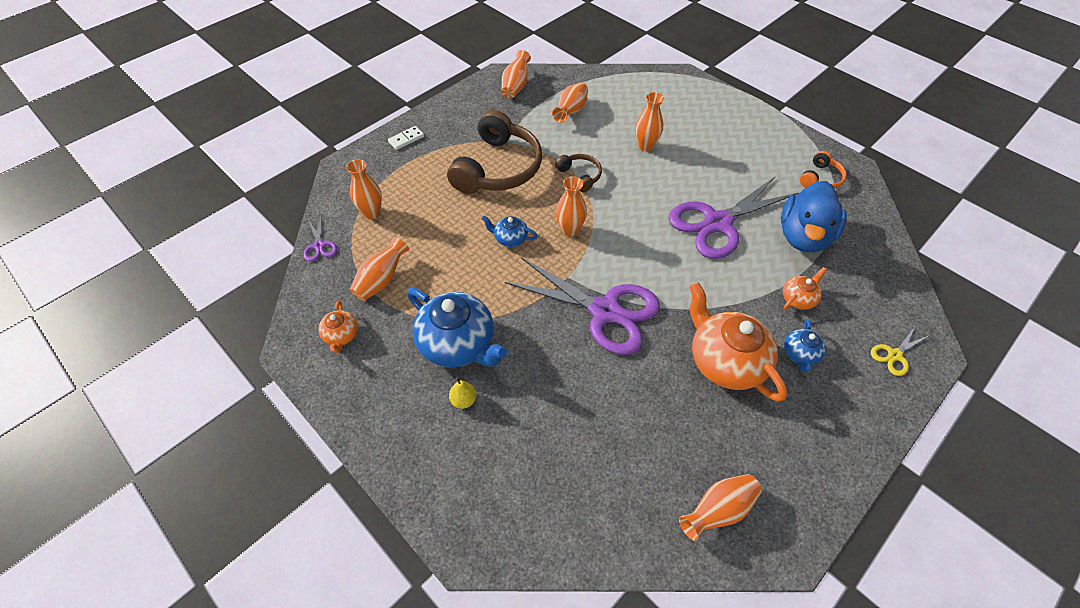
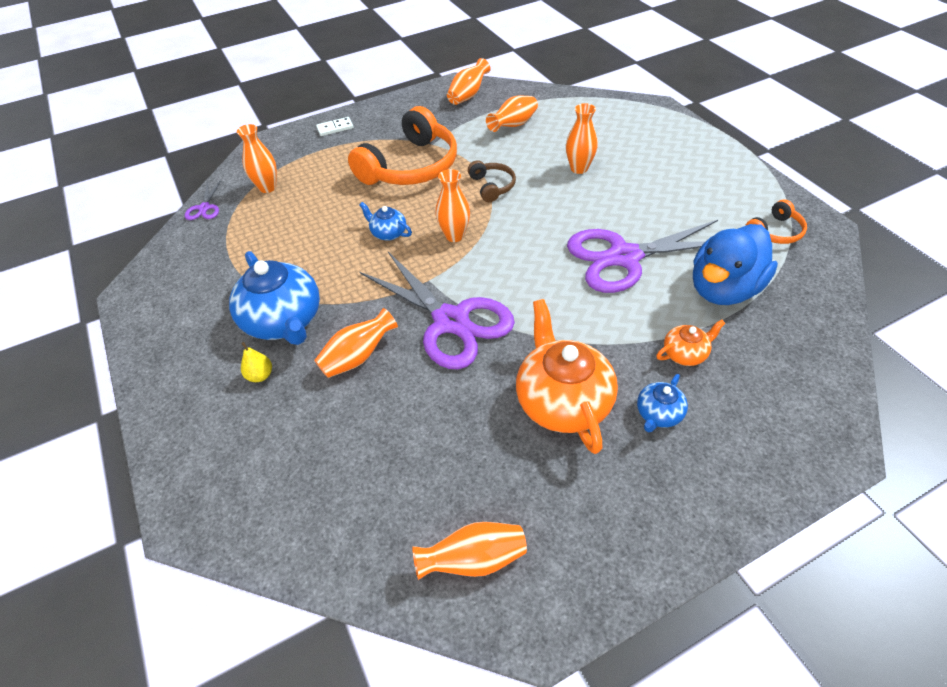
camera: 20 degrees right, 5 degrees down
(341, 335) = (180, 290): orange teapot -> none
(382, 280) = (244, 248): orange vase -> orange vase (358, 357)
(498, 168) = (411, 166): brown headphones -> orange headphones
(894, 355) = (784, 443): yellow scissors -> none

